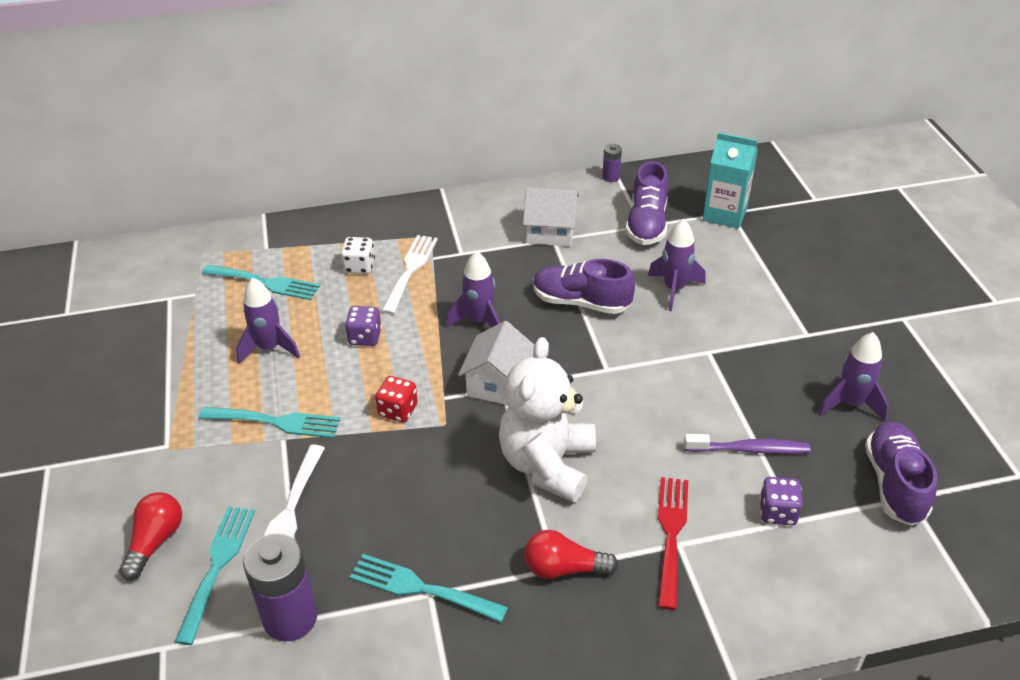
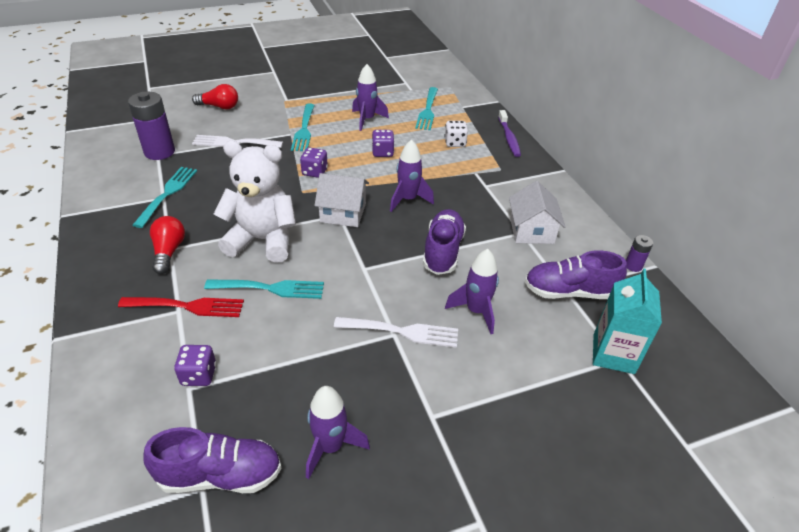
camera: 80 degrees right, 0 degrees up
(217, 567) = (199, 126): turquoise fork -> turquoise fork (270, 288)
(398, 410) = (314, 172): red dice -> purple dice
(410, 271) = (457, 164): white fork -> white fork (401, 331)
(750, 449) = (271, 359): purple toothbrush -> purple toothbrush (509, 138)

